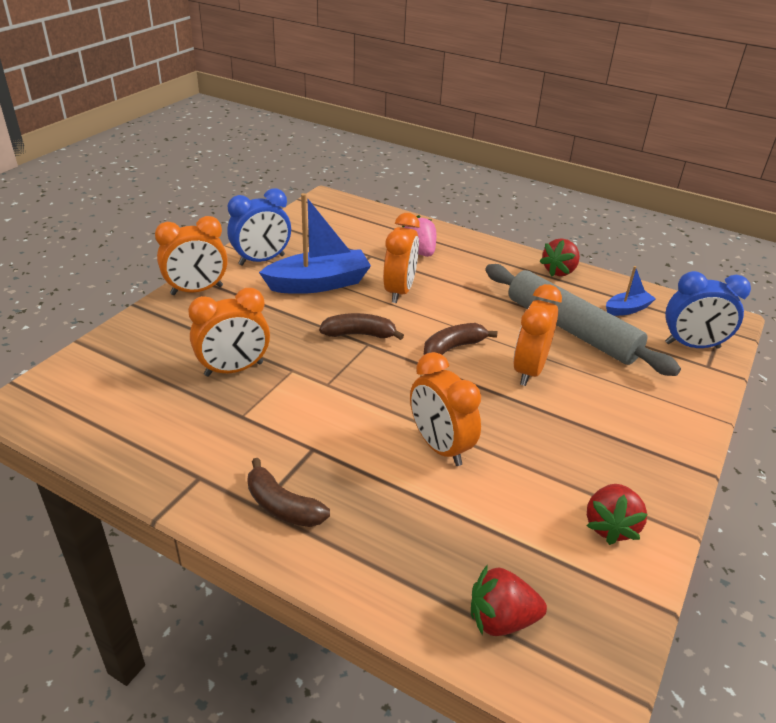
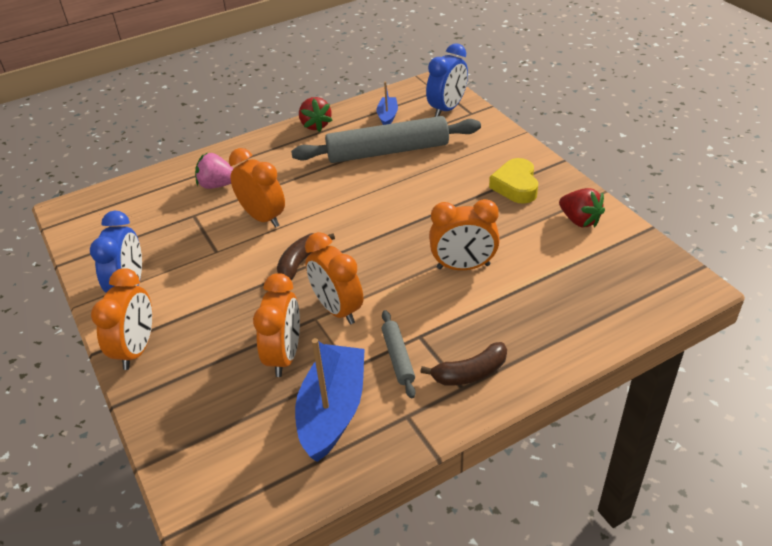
camera: 55 degrees left, 5 degrees up
(273, 443) = (398, 357): none -> grey rolling pin
(319, 283) = (206, 261): blue boat -> blue boat (332, 410)
(453, 348) = (361, 217): brown banana -> none
(501, 619) = (625, 298): red strawberry -> none
(529, 370) = (416, 190): orange clock -> orange clock (337, 309)
(616, 446) = (516, 186): none -> yellow heart

